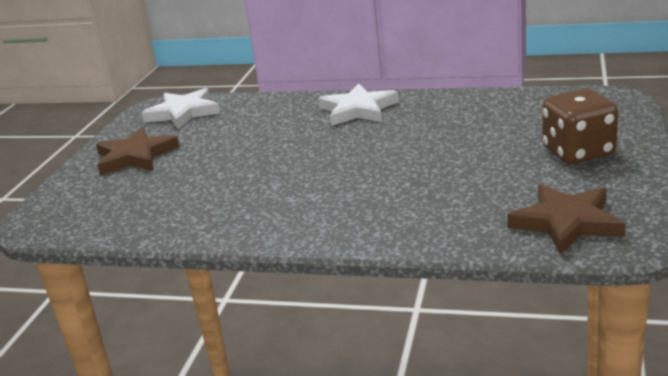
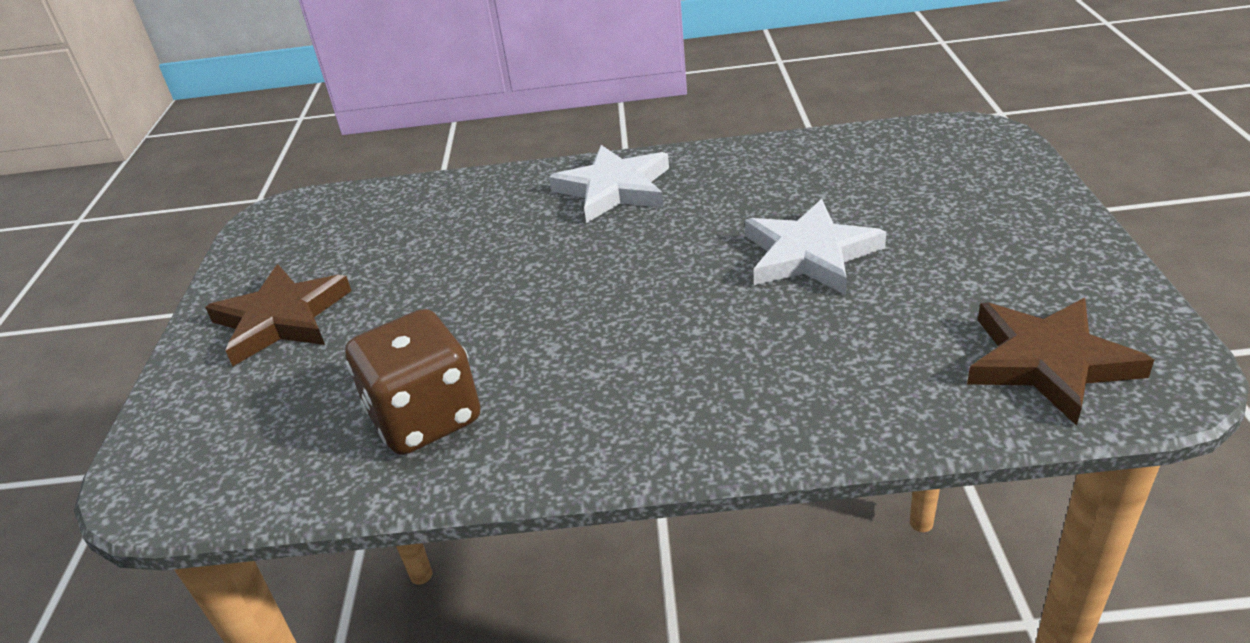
camera: 15 degrees left, 10 degrees up
(183, 113) = (329, 223): white star -> white star (809, 254)
(578, 152) = (986, 231): brown dice -> brown dice (425, 418)

